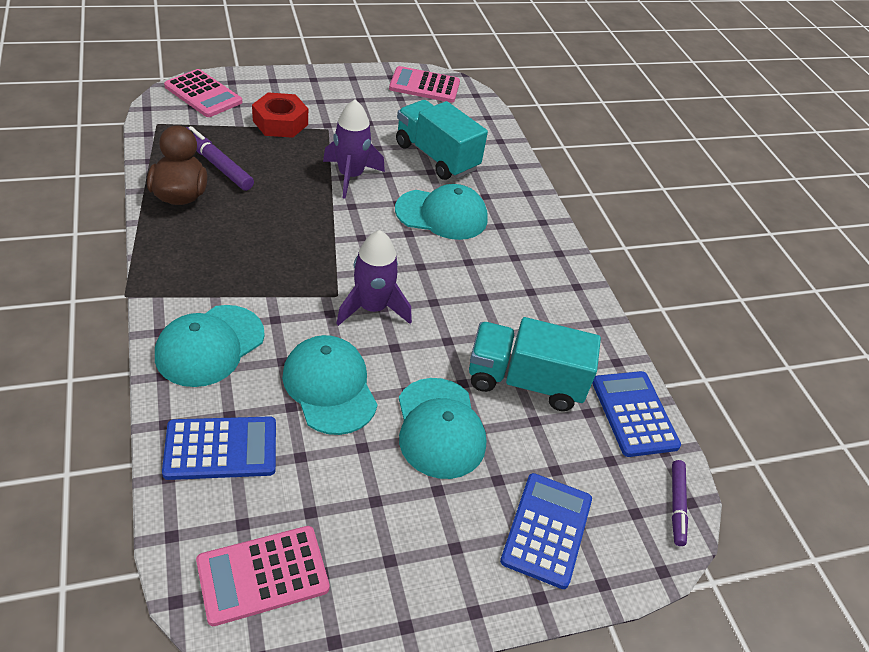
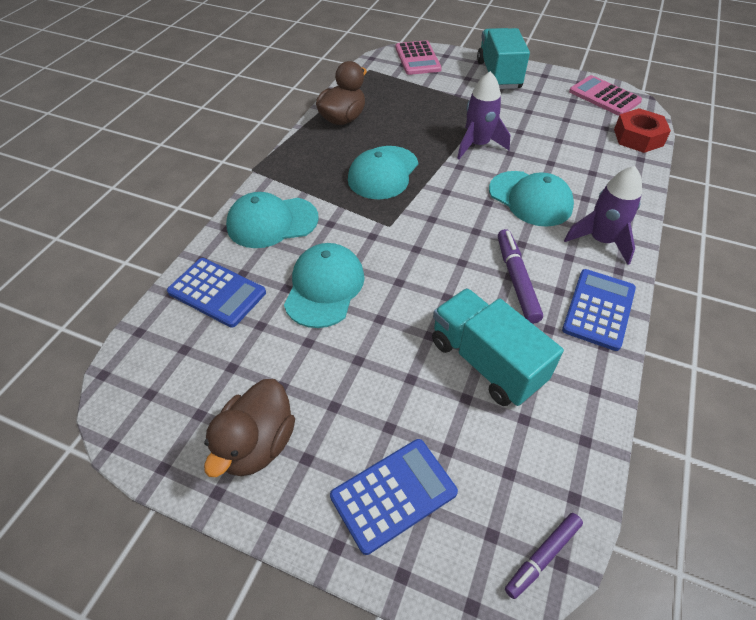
camera: 45 degrees right, 5 degrees up
(217, 165) = (385, 107): purple marker -> purple marker (516, 280)
(263, 575) = (163, 391): pink calculator -> none
(280, 122) = (456, 92): red nut -> red nut (638, 137)
(372, 308) = (407, 246): purple rocket -> purple rocket (601, 241)
(402, 563) = (257, 444): none -> brown duck
(436, 157) = (565, 153): turquoise truck -> turquoise truck (498, 75)
(439, 428) = (378, 360): turquoise cap -> turquoise cap (383, 173)
(634, 414) = (571, 446): blue calculator -> blue calculator (598, 309)

